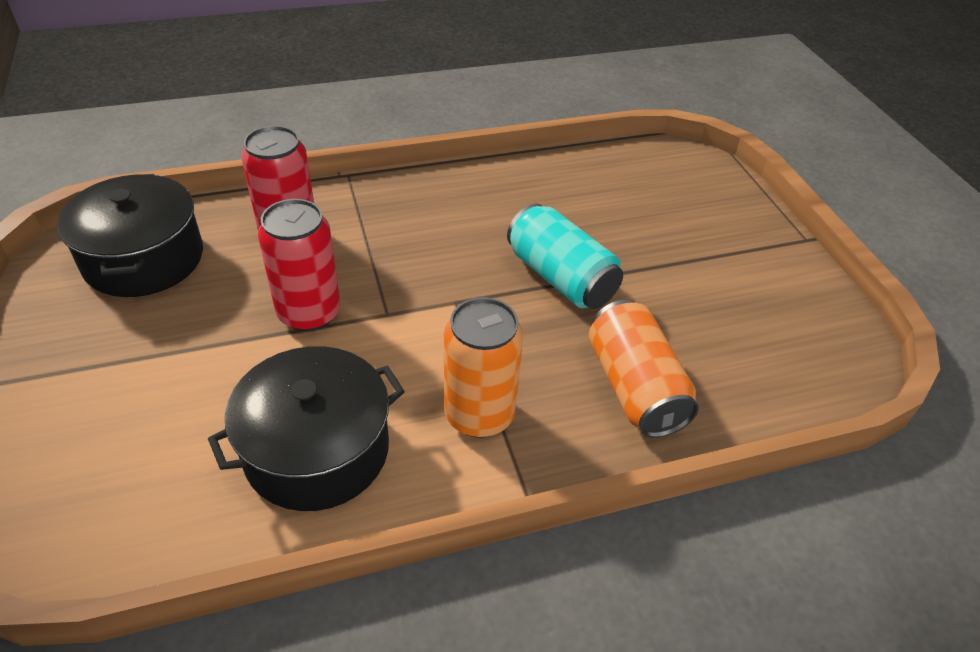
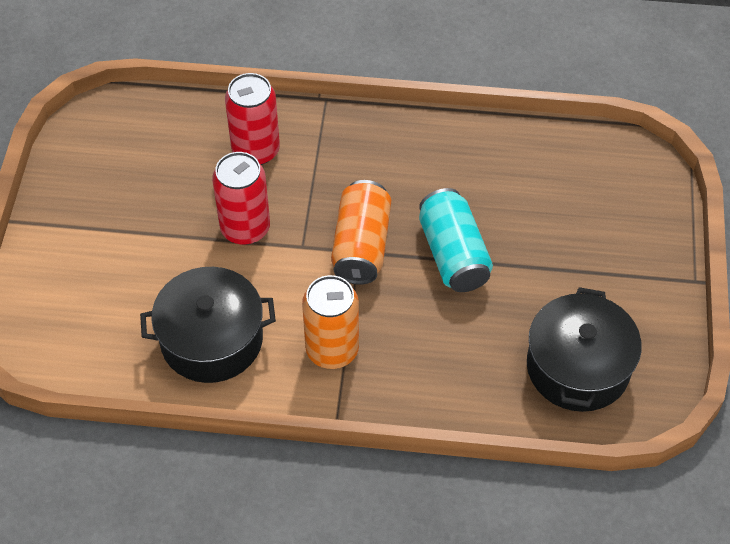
camera: 25 degrees right, 10 degrees up
(143, 259) = (141, 142): black pot -> black pot (578, 367)
(634, 387) = (457, 366): orange can -> orange can (361, 245)

